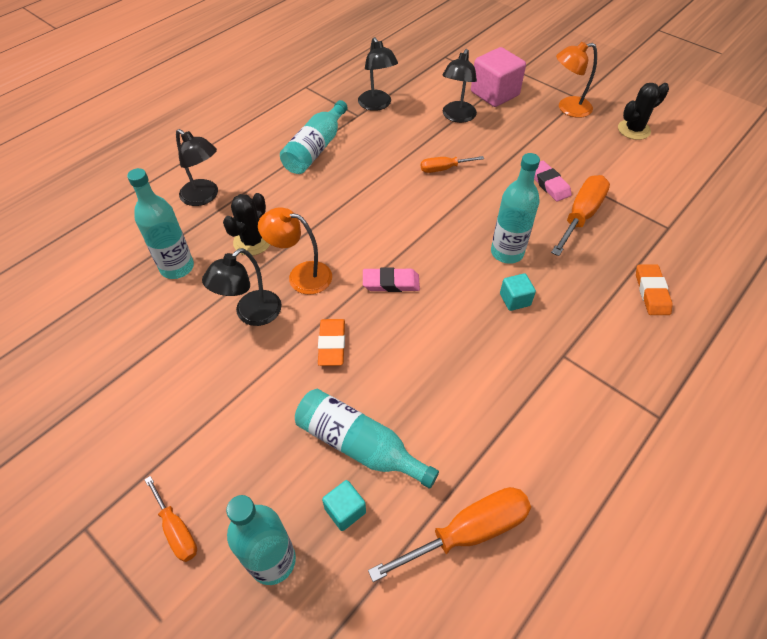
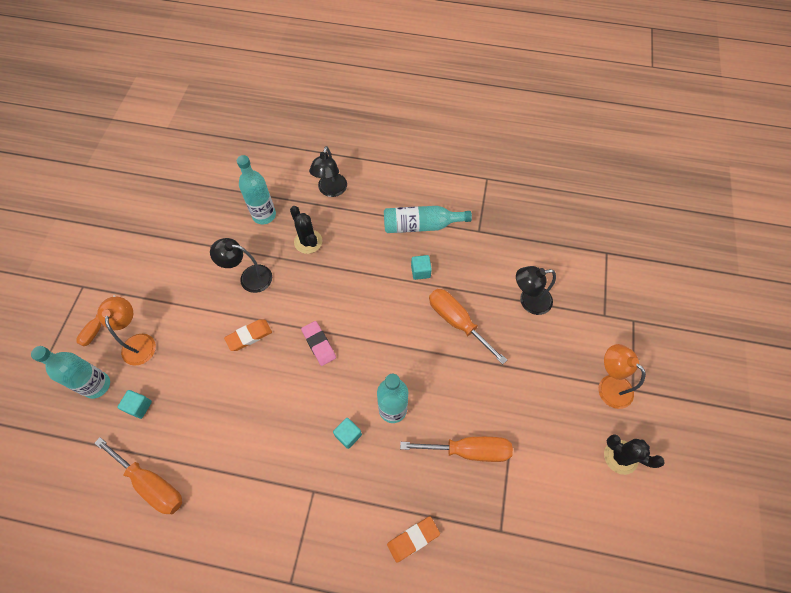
camera: 60 degrees right, 10 degrees up
(252, 242) = (308, 241): black cactus -> black cactus turned 60 degrees clockwise
(301, 275) = (295, 286): orange lamp -> orange lamp (138, 342)
(359, 445) = (184, 391): turquoise bottle -> none
(368, 170) = (420, 271): none -> turquoise cube
(377, 105) = (501, 237): black lamp -> none
(443, 169) = (457, 322): orange screwdriver -> orange screwdriver, size x1.72
(494, 94) = (583, 316): pink cube -> none
(548, 184) = (492, 409): pink eraser -> none

